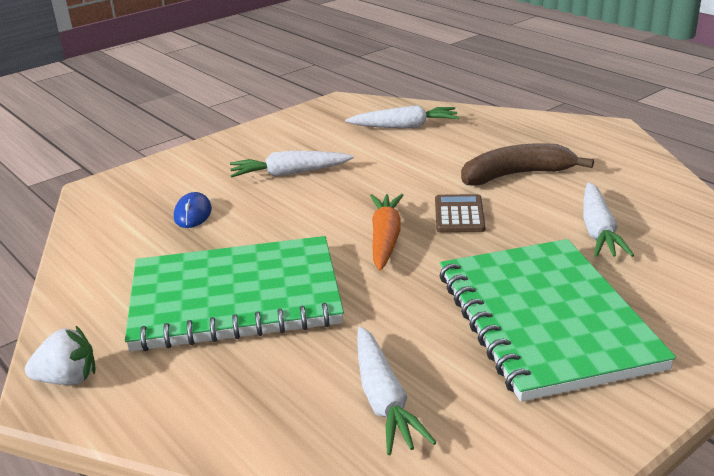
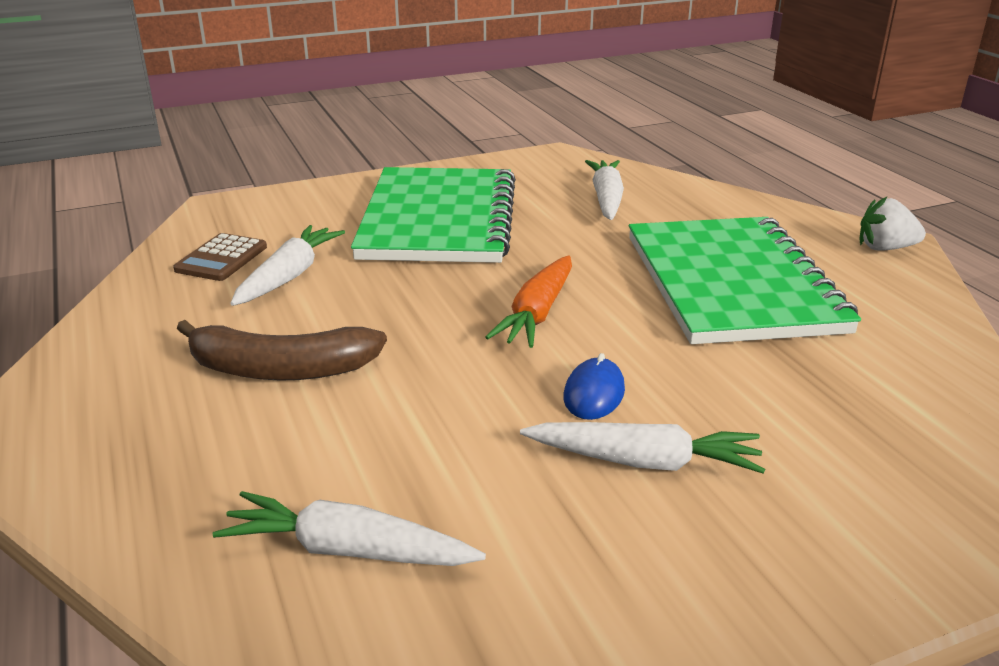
camera: 165 degrees left, 0 degrees up
(193, 214) = (816, 408): blue mouse -> blue mouse (594, 393)
(235, 298) = (732, 283): green notebook -> green notebook turned 75 degrees clockwise
(459, 215) = (422, 325): brown calculator -> brown calculator (221, 258)

